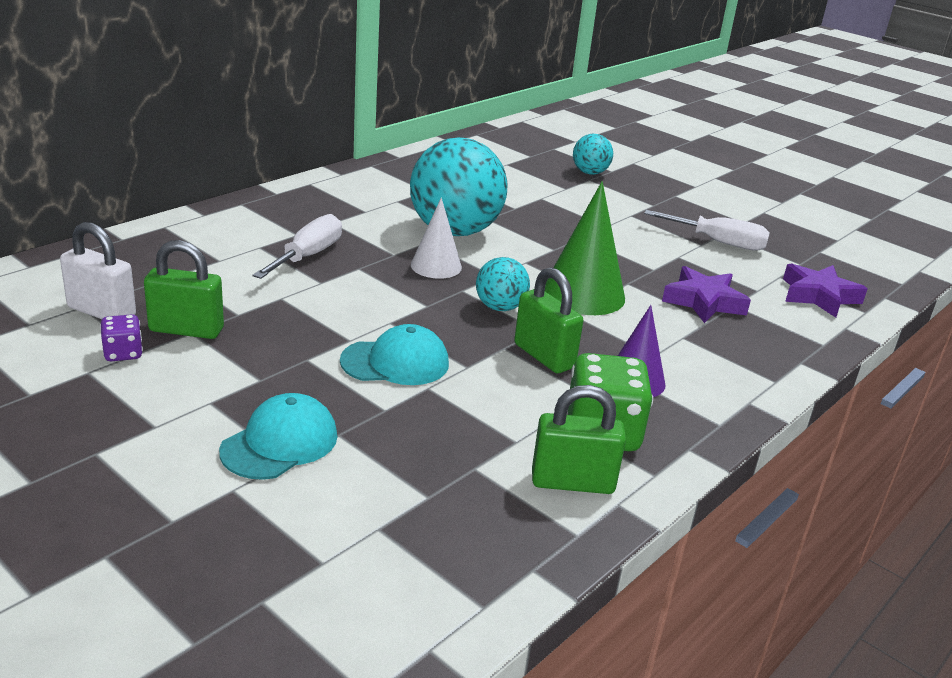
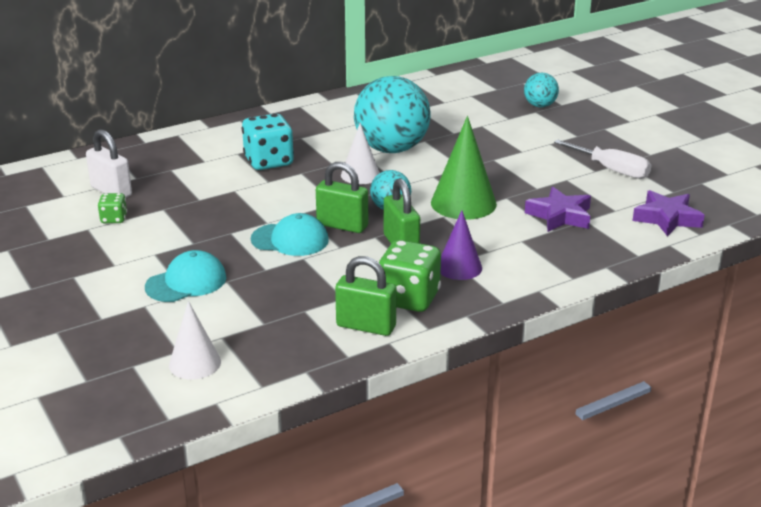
camera: 20 degrees right, 0 degrees up
(123, 353) = (114, 219): purple dice -> green dice
(186, 330) = (160, 207): green padlock -> green padlock (342, 225)
(308, 256) = (269, 162): white screwdriver -> turquoise dice
(360, 581) = (195, 363): none -> white cone

